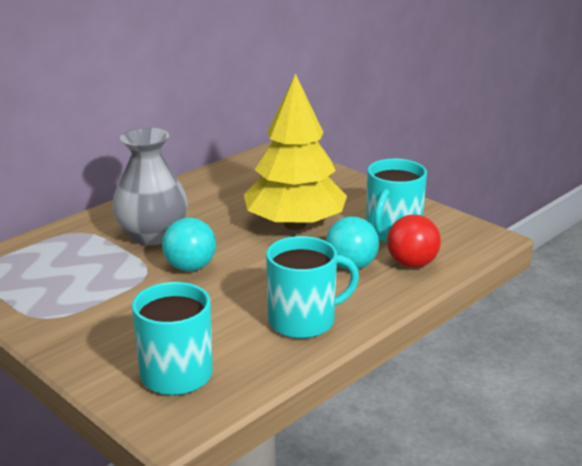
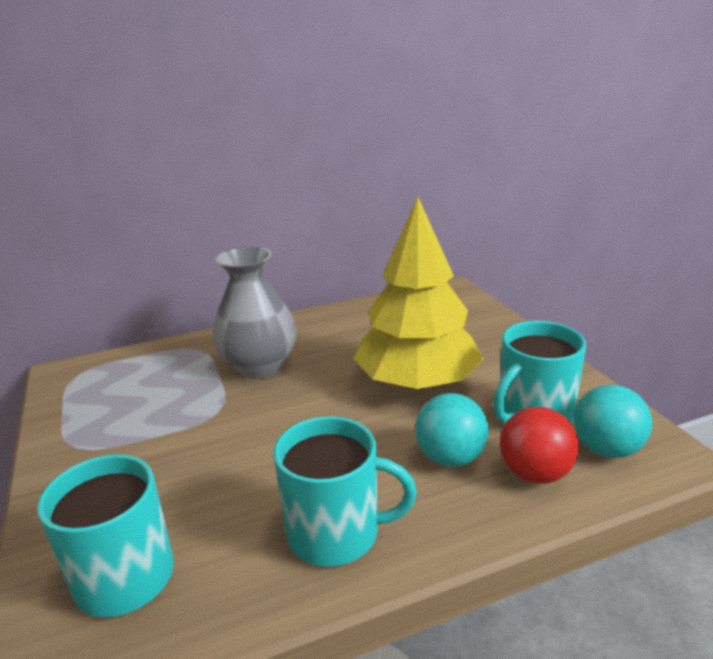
camera: 25 degrees right, 0 degrees up
(190, 267) = (264, 415): turquoise ball -> turquoise ball (606, 449)

